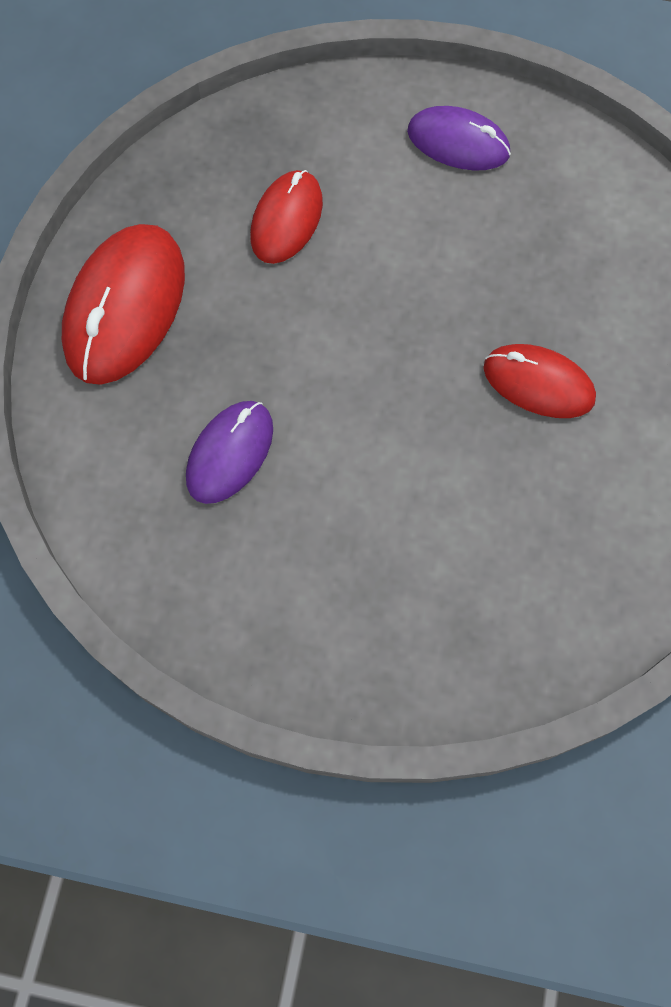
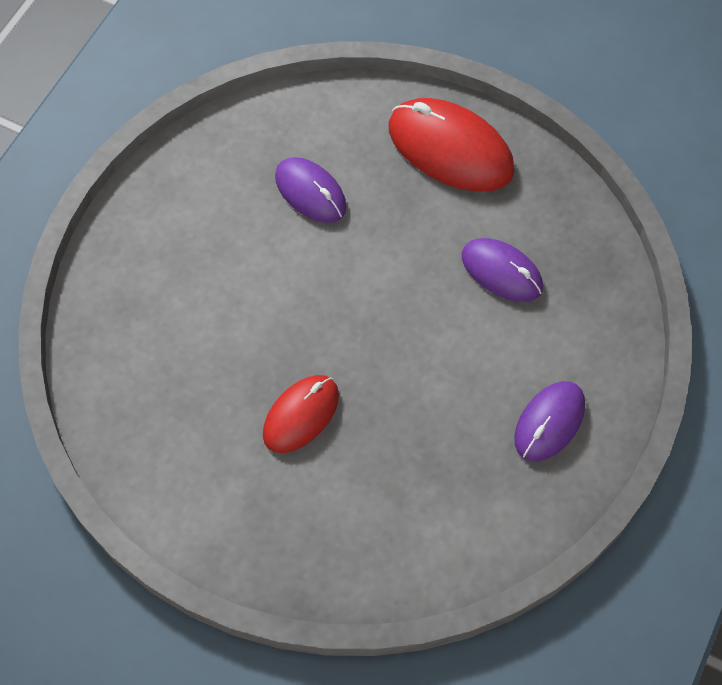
camera: 105 degrees right, 5 degrees down
(286, 220) = (501, 272): red mouse -> purple mouse

